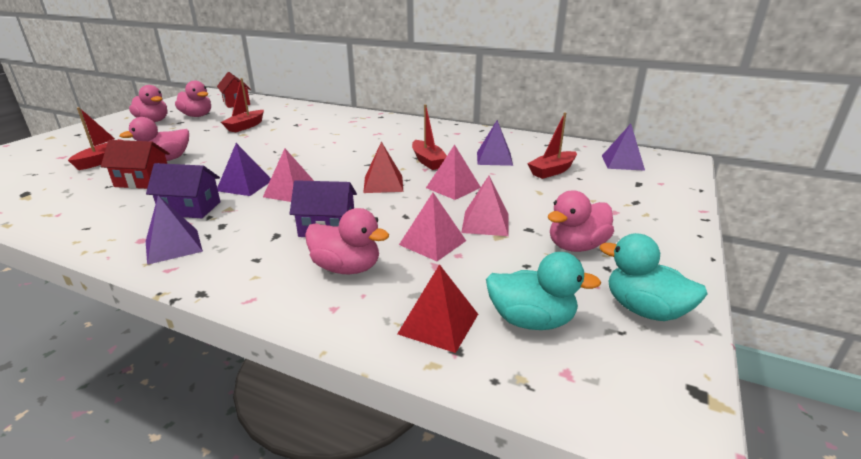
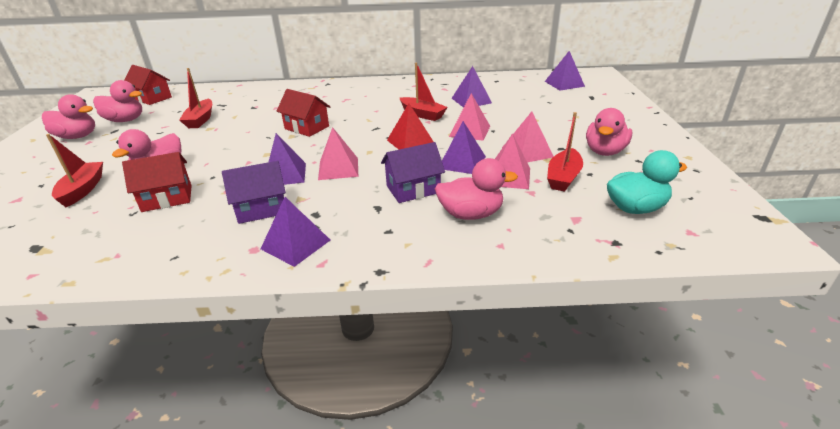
camera: 25 degrees left, 5 degrees up
(313, 150) = (307, 127): none -> red house
(405, 215) = (462, 162): none -> purple pyramid
(438, 324) = (584, 230): red pyramid -> none
(552, 171) = (525, 101): red boat -> red boat (563, 177)
(644, 310) = (688, 180): turquoise duck -> none

